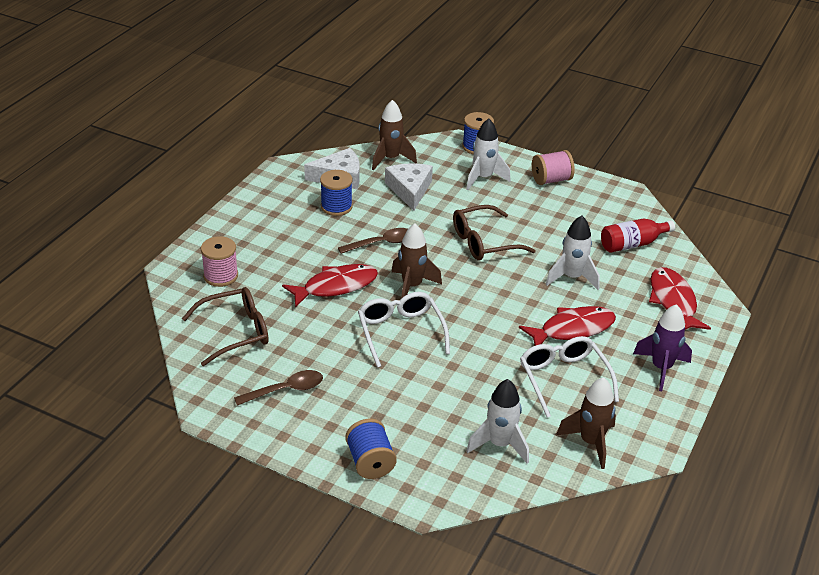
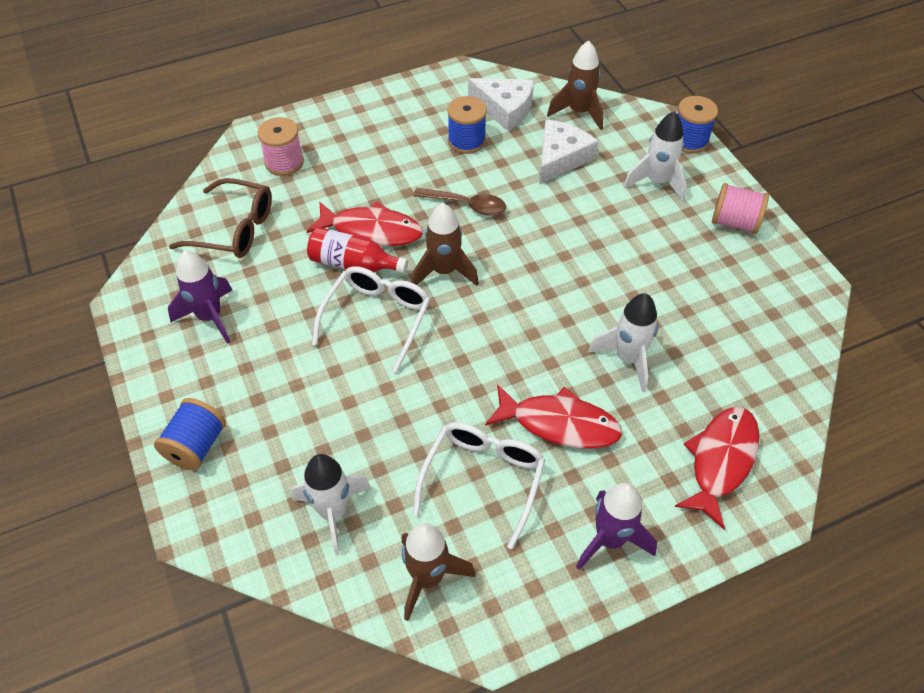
camera: 40 degrees right, 15 degrees up
(286, 390) = (210, 317): brown spoon -> purple rocket
(484, 242) = (574, 260): brown glasses -> none
(632, 244) = (749, 356): red bottle -> red bottle (353, 264)

